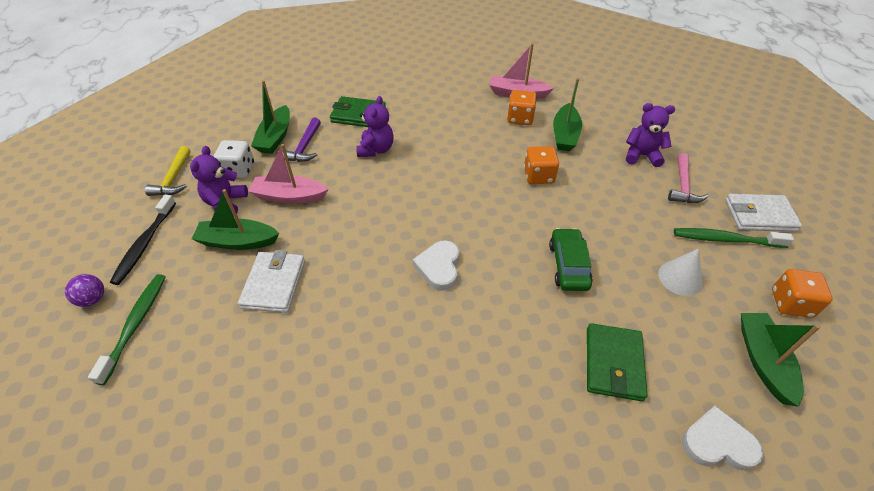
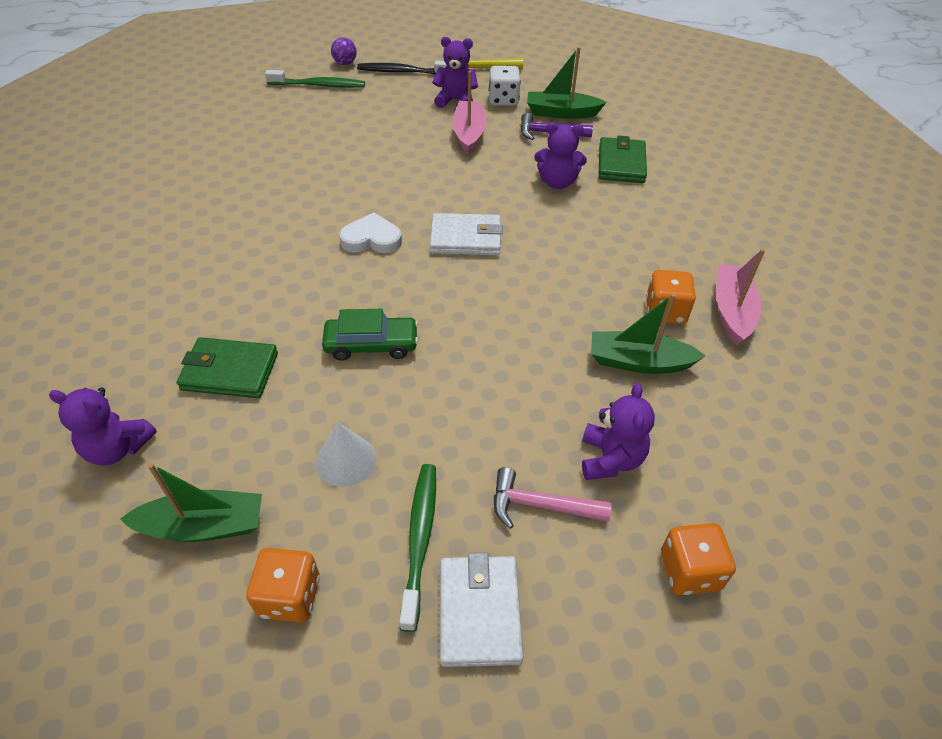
camera: 85 degrees right, 0 degrees up
(238, 241) = (406, 115): green boat -> none
(274, 284) = (355, 141): white wallet -> white wallet (465, 238)
(538, 176) = (534, 326): orange dice -> orange dice (689, 571)
(717, 443) = (118, 448): white heart -> purple teddy bear

